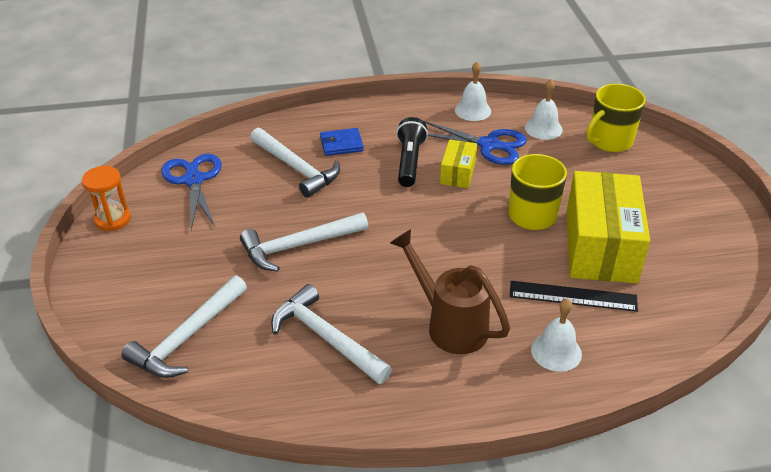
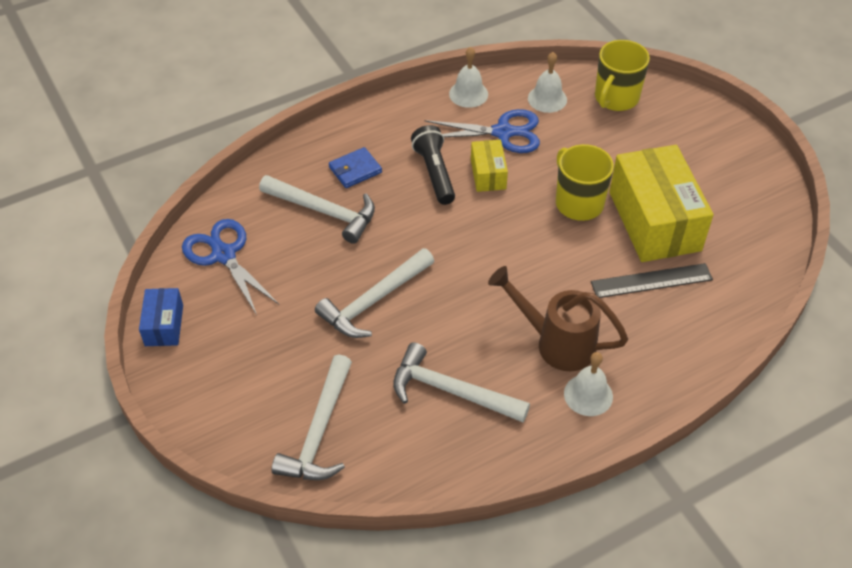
camera: 20 degrees left, 10 degrees up
(112, 219) = (164, 325): orange hourglass -> blue box
(556, 351) = (660, 341): white bell -> white bell (588, 395)

